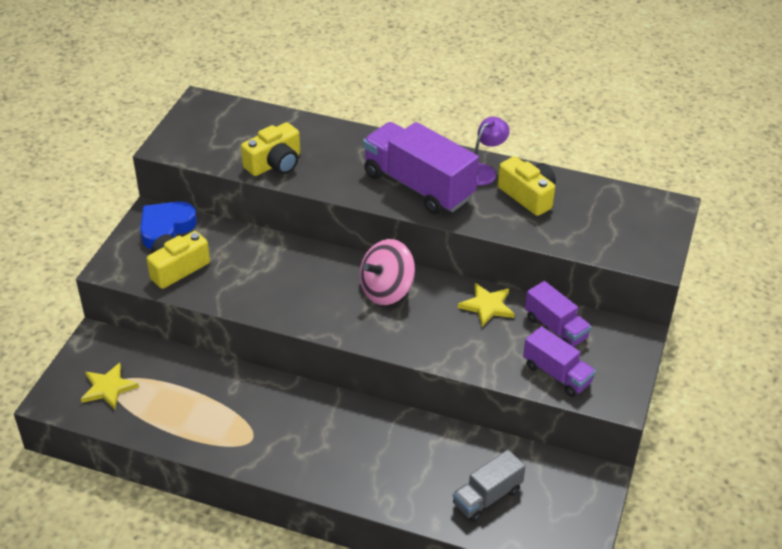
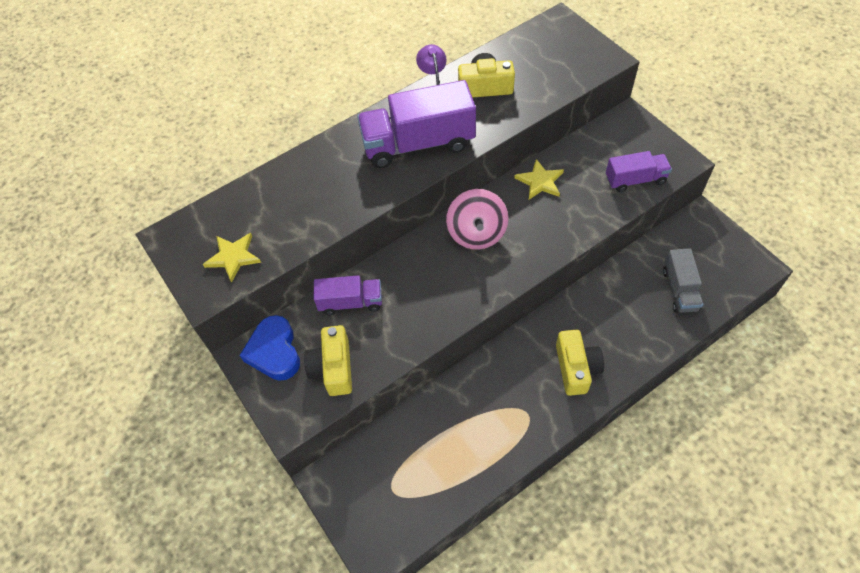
camera: 50 degrees left, 15 degrees up
(108, 388) = (394, 498): yellow star -> yellow star (233, 257)
(275, 163) = (306, 223): yellow camera -> yellow camera (576, 368)
(556, 328) = (590, 155): purple truck -> purple truck (351, 302)

